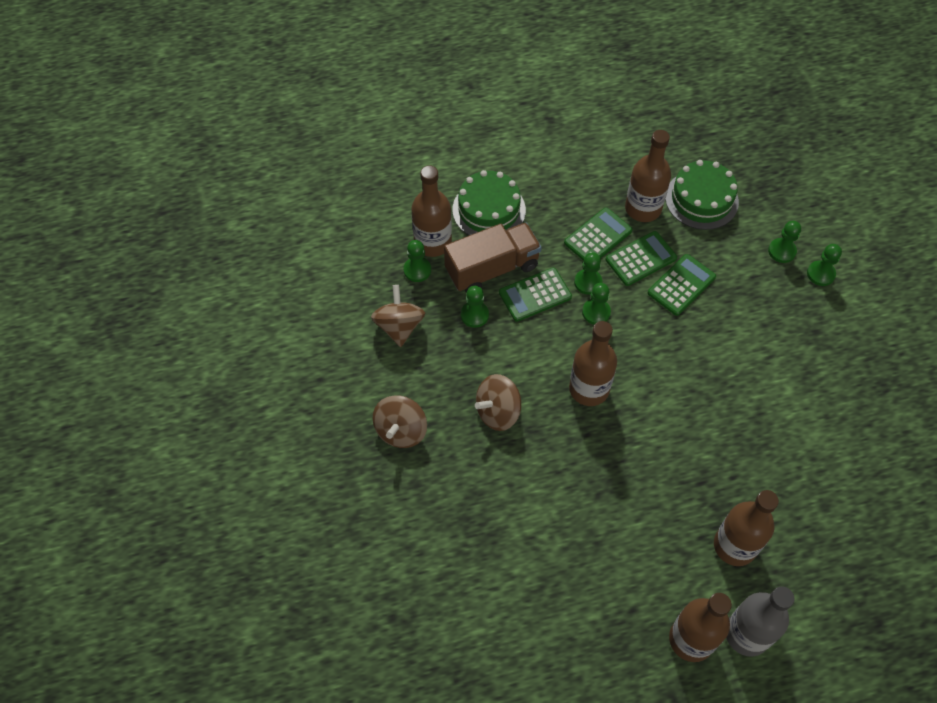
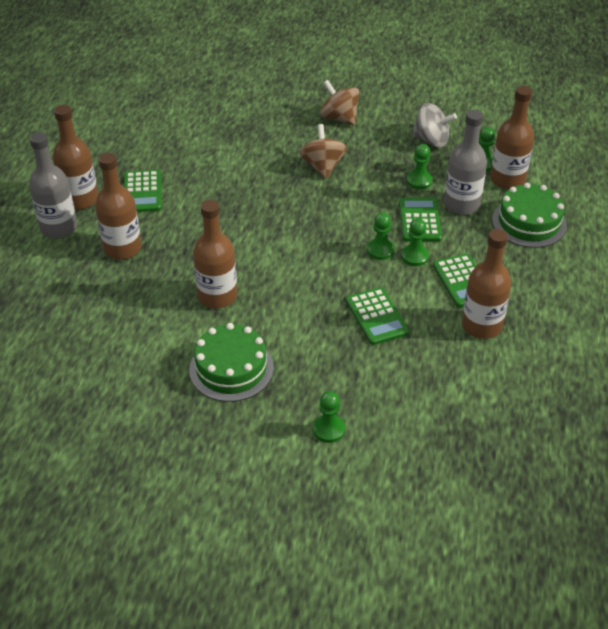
camera: 115 degrees right, 15 degrees down
(399, 326) = (431, 140): brown spinning top -> grey spinning top
(492, 269) = (461, 204): brown truck -> grey bottle
(589, 389) = (309, 220): brown bottle -> brown bottle (217, 296)
(641, 259) = (421, 300): green calculator -> green calculator (142, 192)
(701, 199) = (472, 376): green cake -> green cake (231, 368)
(782, 251) = (373, 411): green pawn -> none

